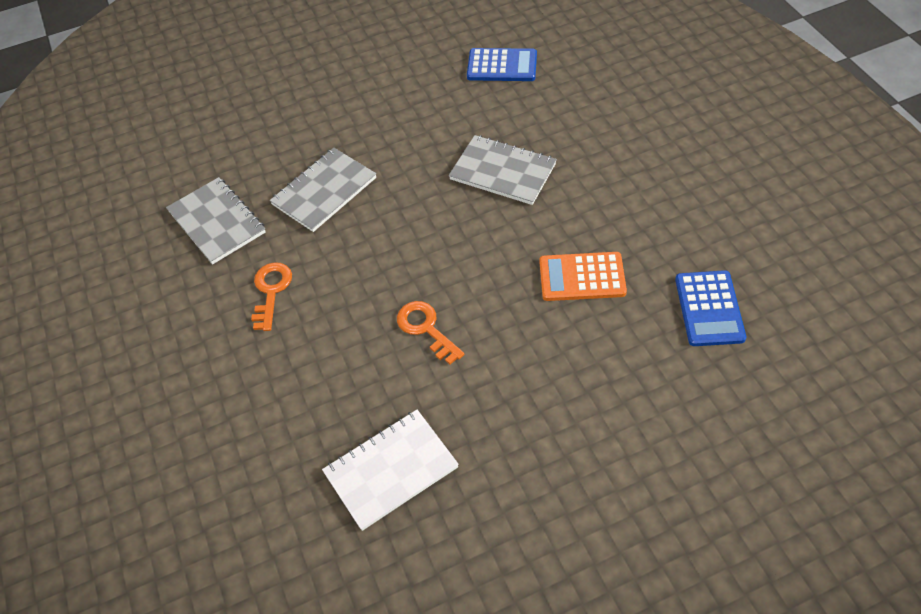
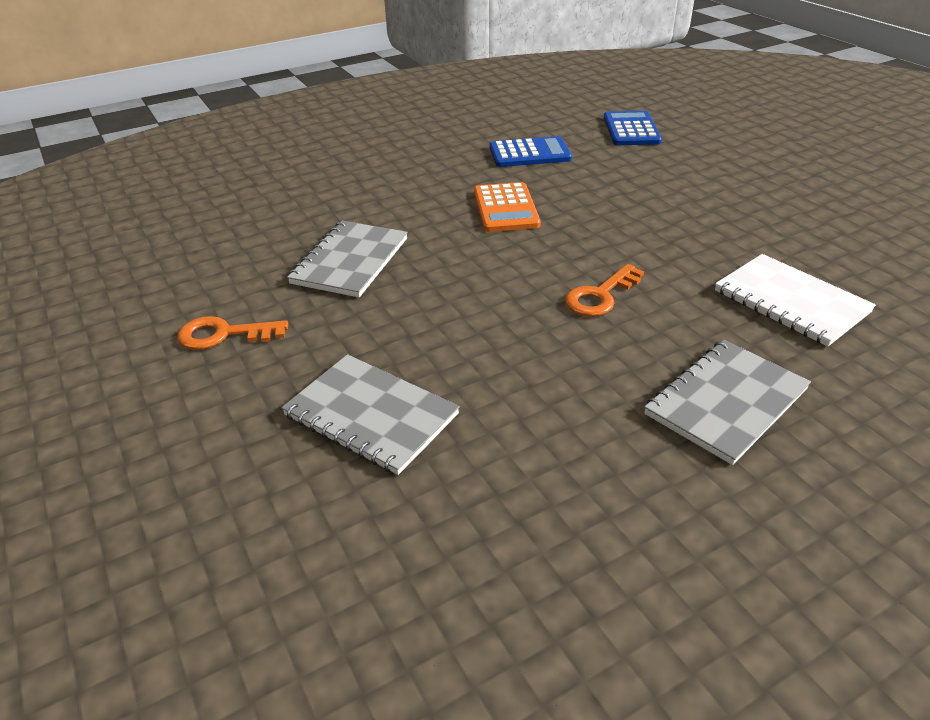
camera: 100 degrees left, 15 degrees down
(217, 222) = (440, 550): grey notebook -> grey notebook (726, 402)
(271, 291) = (580, 443): orange key -> orange key (224, 334)
(502, 66) = (147, 273): blue calculator -> blue calculator (631, 130)

